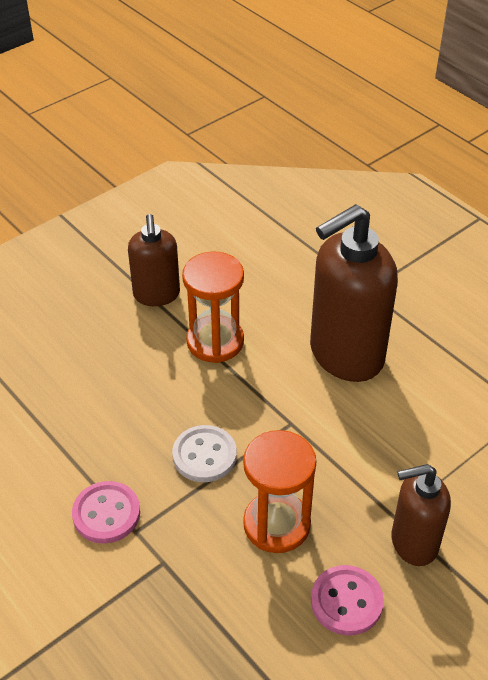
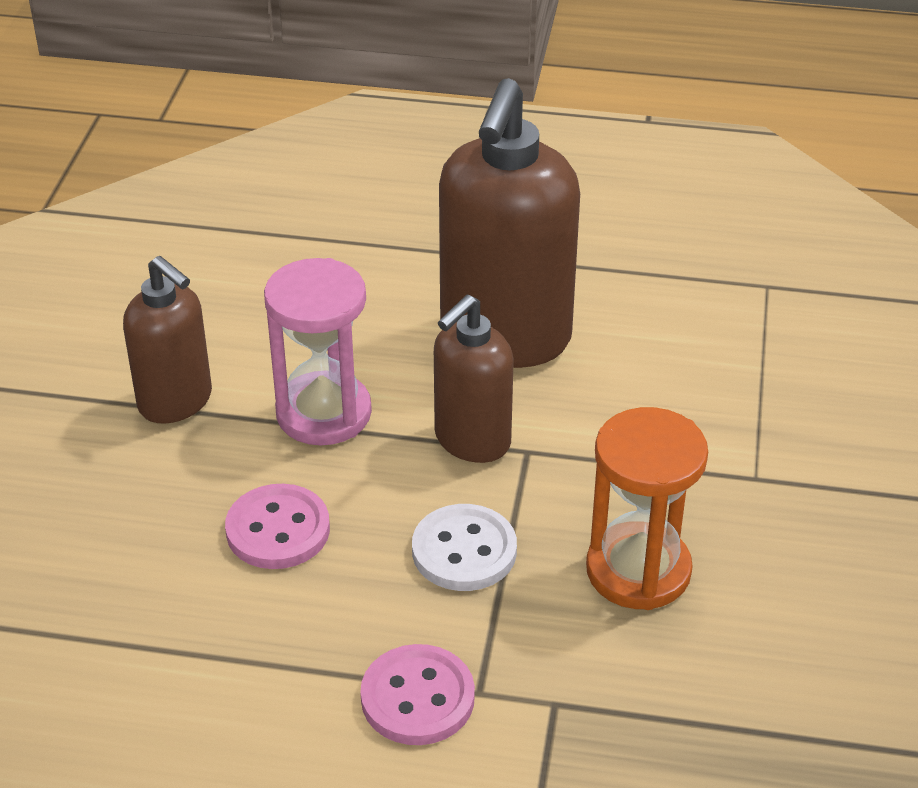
camera: 40 degrees left, 5 degrees down
(215, 341) = (323, 413): orange hourglass -> pink hourglass
(346, 601) = (805, 598): pink button -> pink button (278, 530)
(413, 543) = (804, 491): brown soap dispenser -> brown soap dispenser (471, 440)

